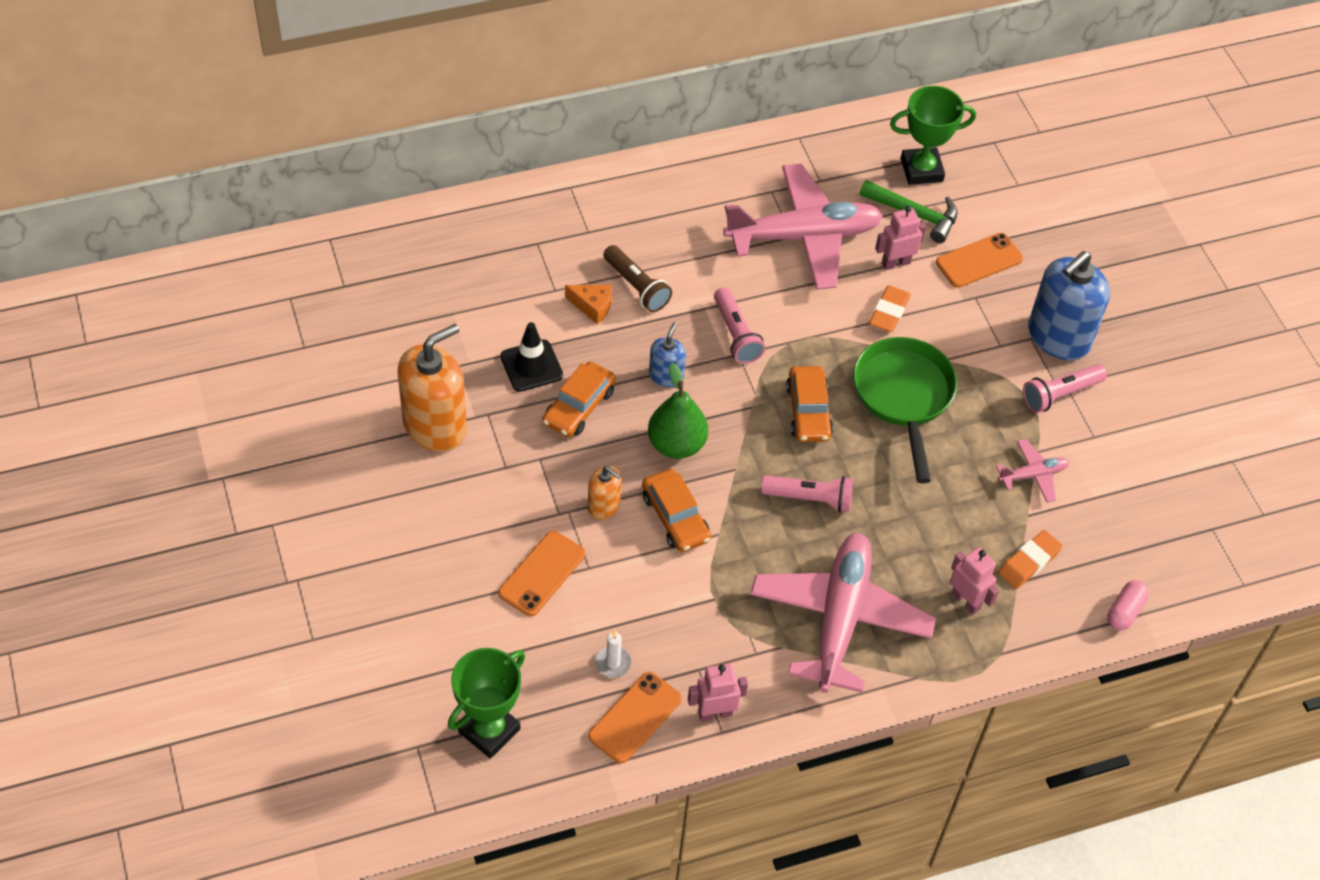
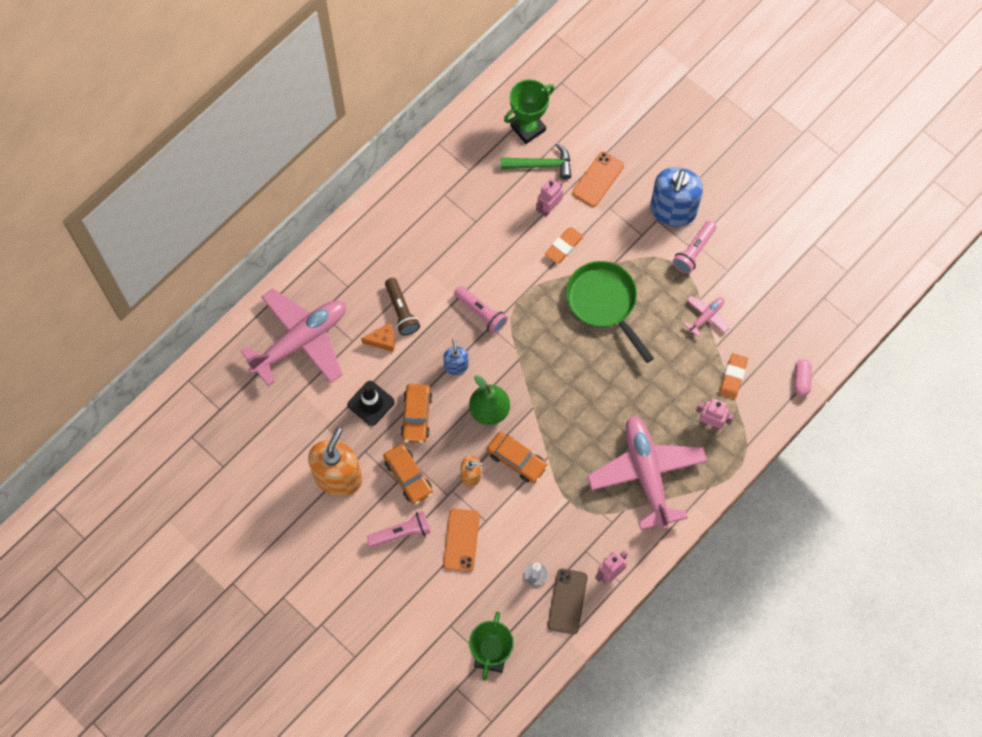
camera: 25 degrees left, 15 degrees up
(635, 717) = (567, 601): orange phone -> brown phone
(636, 287) = (401, 311): brown flashlight -> brown flashlight turned 45 degrees clockwise
(803, 237) = (483, 218): pink plane -> pink plane (301, 341)
(808, 411) = (554, 344): orange car -> orange car (408, 476)
(810, 499) = (587, 404): pink flashlight -> pink flashlight (401, 533)
(889, 312) = (564, 246): orange eraser -> orange eraser turned 45 degrees clockwise

